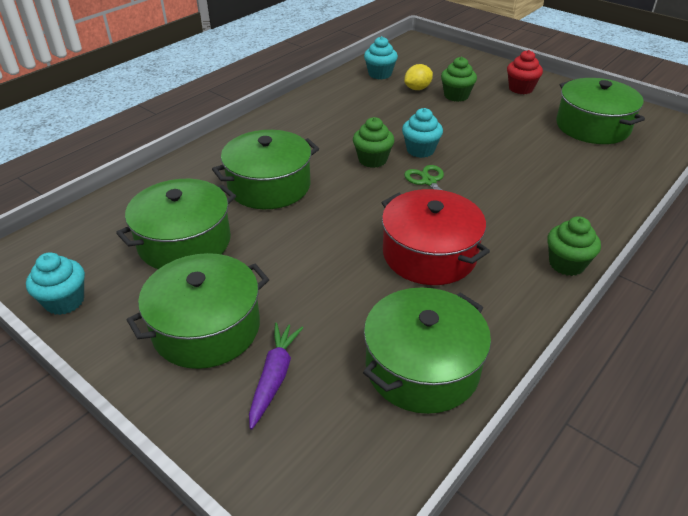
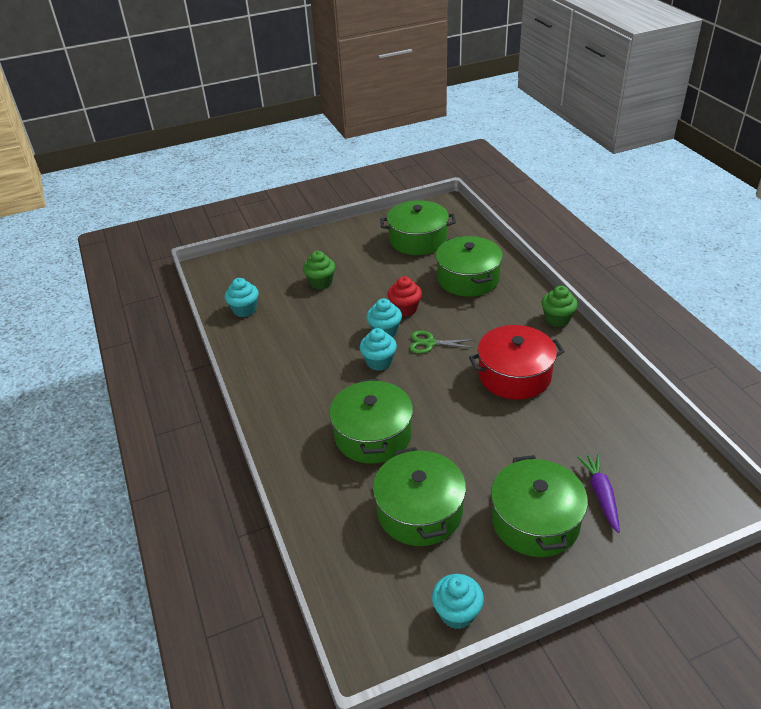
camera: 60 degrees left, 0 degrees up
(274, 377) = (600, 495): purple carrot -> purple carrot turned 45 degrees clockwise
(372, 160) = (379, 362): green cupcake -> turquoise cupcake
(417, 88) = (290, 298): yellow lemon -> none
(422, 367) = (620, 419): green pot -> green pot (468, 279)
(521, 88) = (339, 247): red cupcake -> red cupcake (405, 309)

